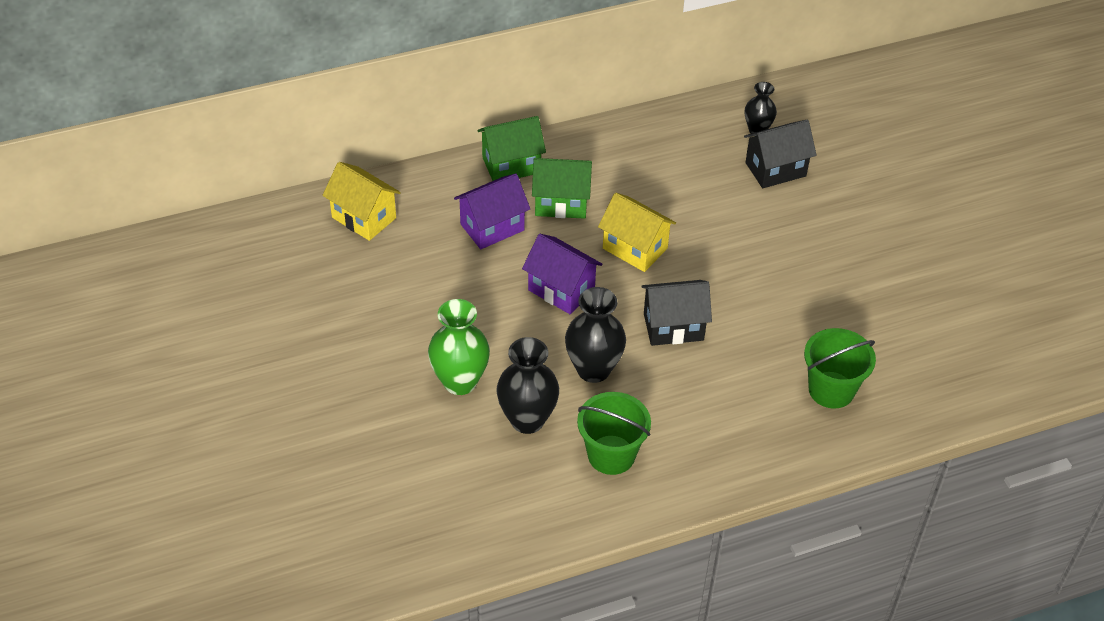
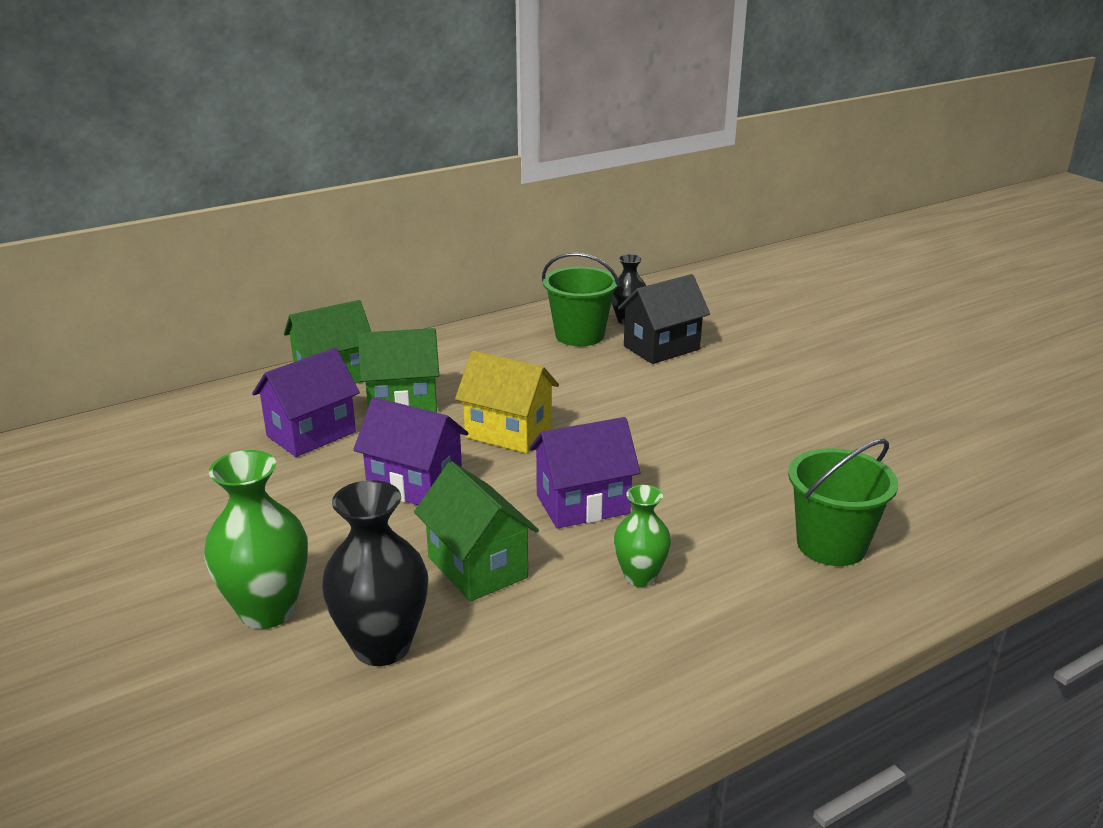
camera: 10 degrees left, 20 degrees down
(364, 218) = (128, 444): yellow house -> none
(593, 369) = (477, 567): black vase -> green house
(611, 455) = (529, 675): green bucket -> green bucket (579, 335)
(673, 327) = (582, 504): black house -> purple house
(696, 394) = (640, 576): none -> green vase

